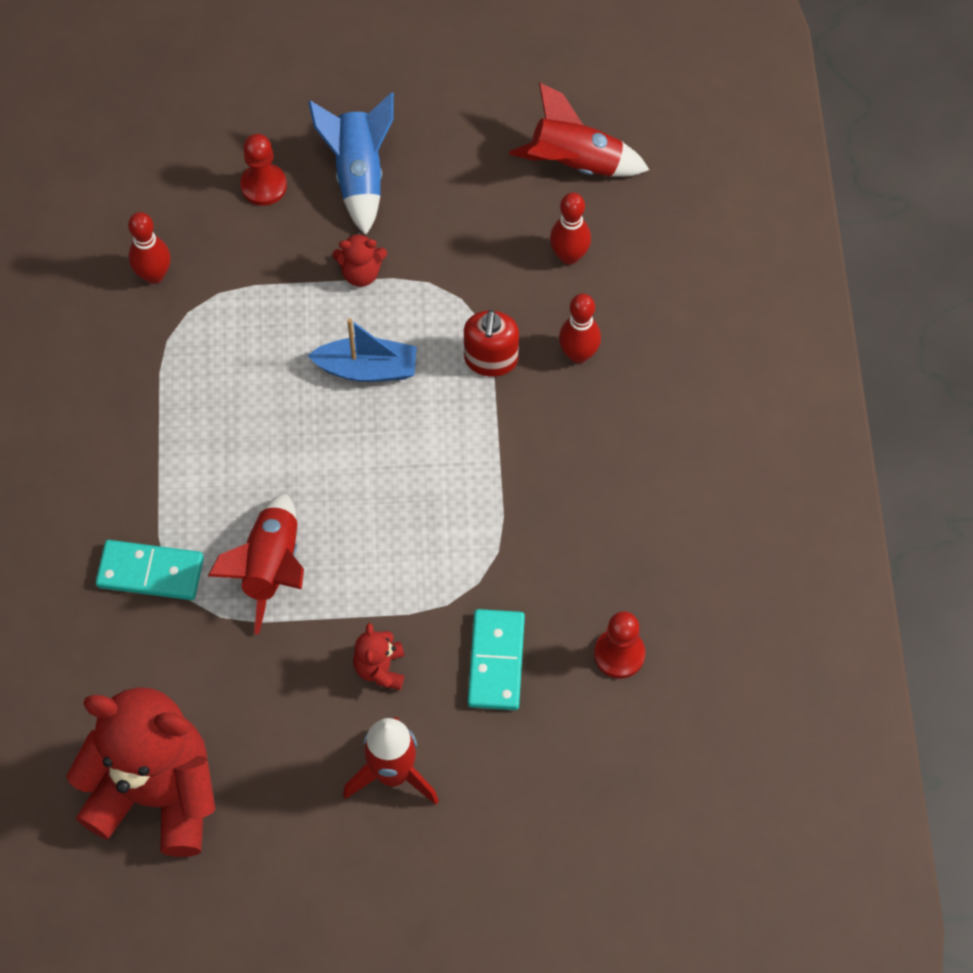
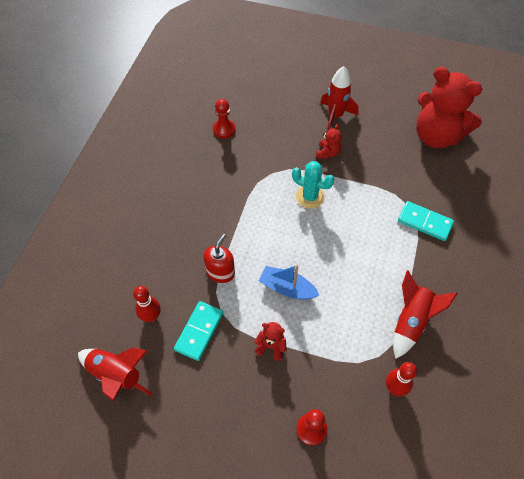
camera: 160 degrees left, 5 degrees down
(271, 568) = (365, 207): red rocket -> red rocket (411, 321)
(358, 175) = (249, 415): blue rocket -> none
(384, 554) = (310, 197): none -> turquoise cactus
(496, 661) = (276, 141): turquoise domino -> turquoise domino (199, 331)
(578, 354) = (175, 260): red bowling pin -> none

